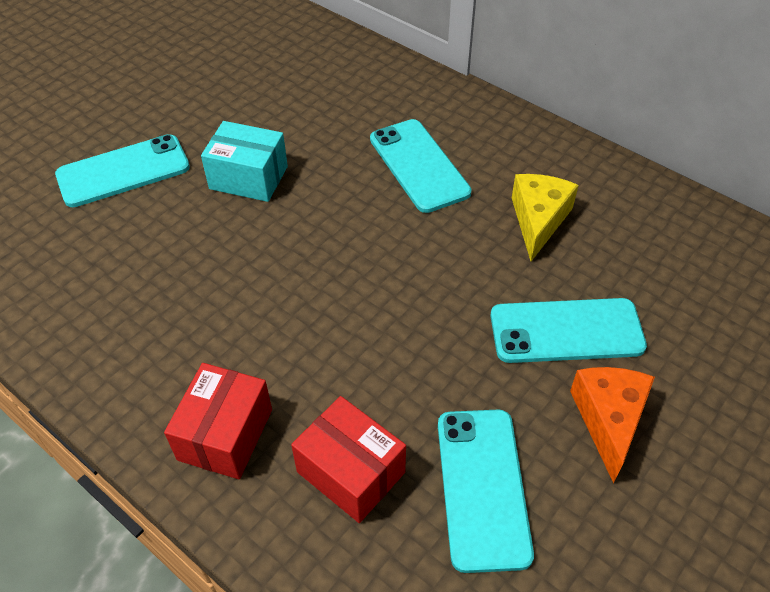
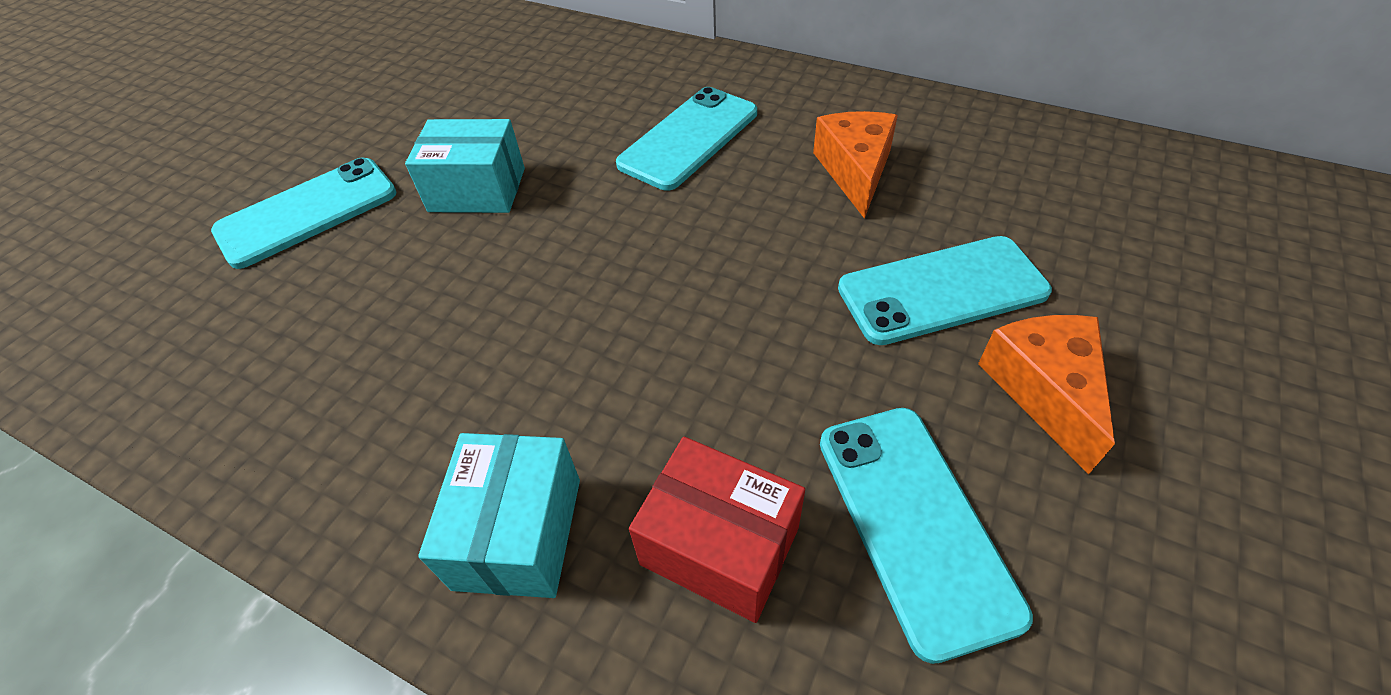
camera: 10 degrees left, 0 degrees up
(225, 434) = (518, 533): red box -> turquoise box
(419, 165) = (689, 138): turquoise phone -> turquoise phone turned 75 degrees clockwise
(538, 220) = (855, 171): yellow cheese -> orange cheese

